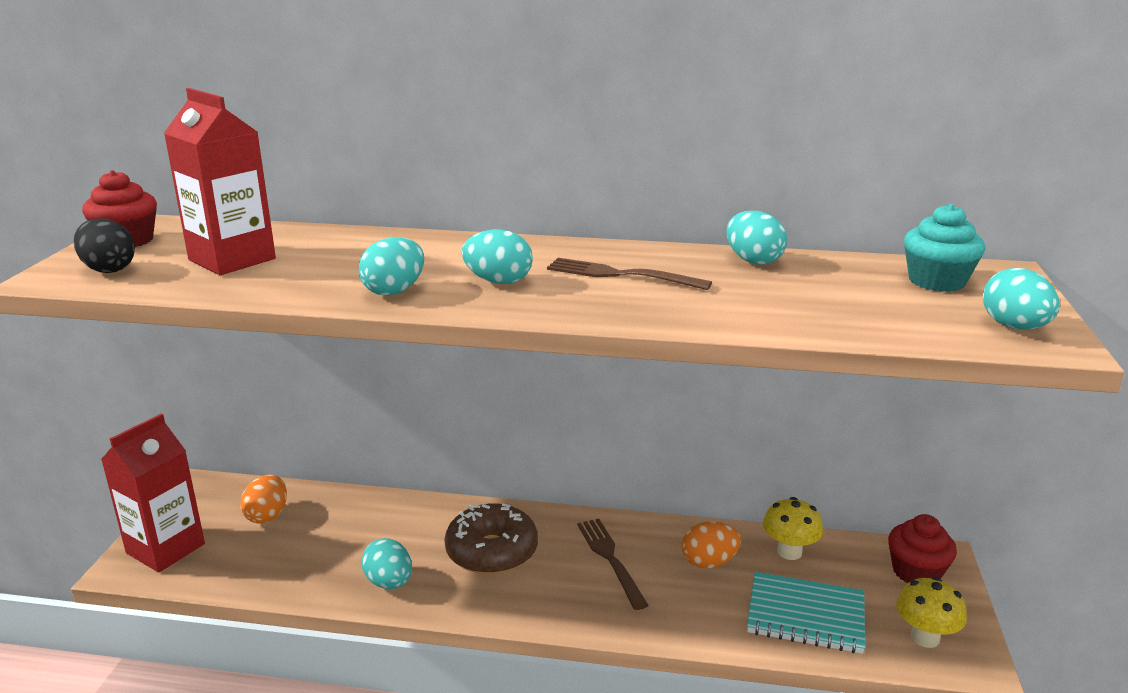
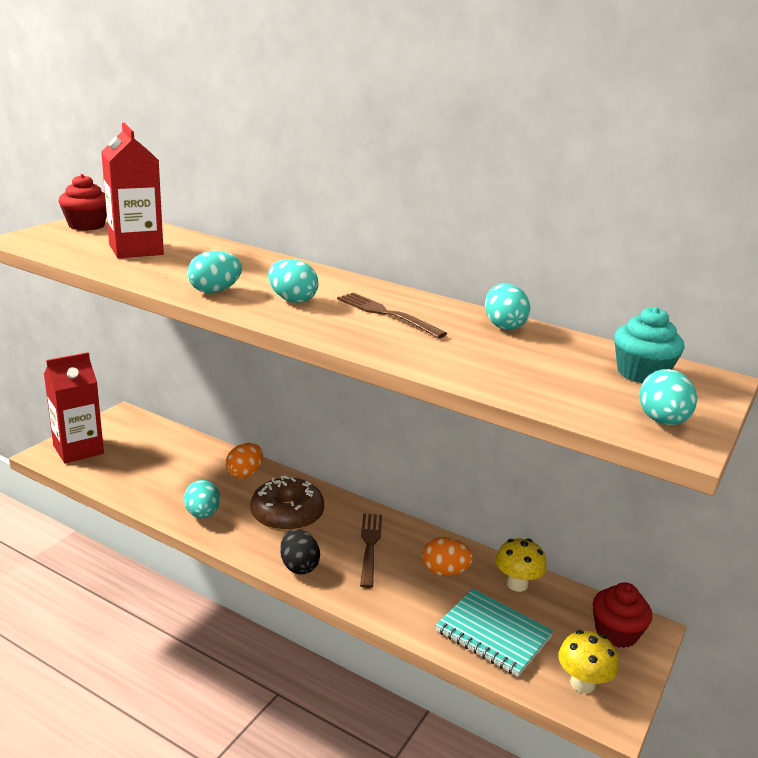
camera: 20 degrees right, 0 degrees up
(109, 269) = (57, 241): black egg -> black egg (299, 566)
(267, 515) = (154, 446): orange egg -> orange egg (245, 474)

